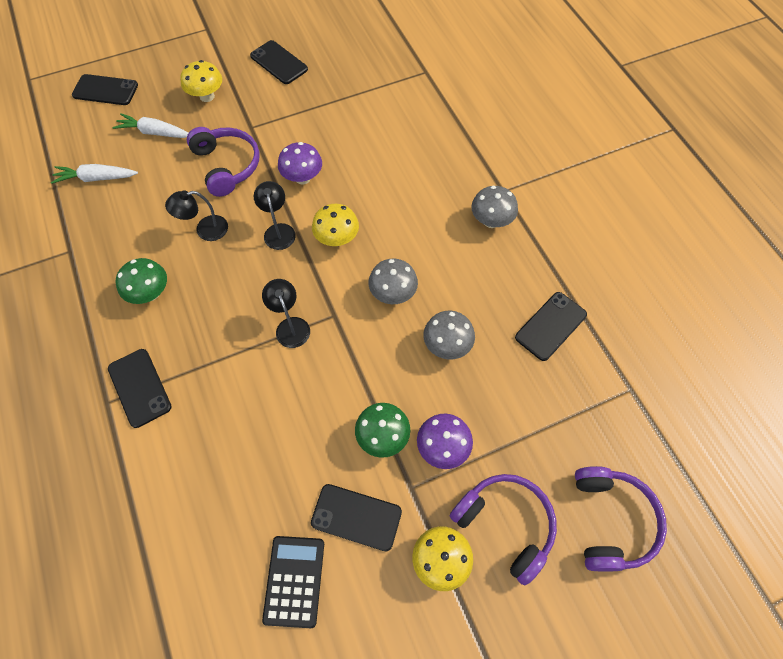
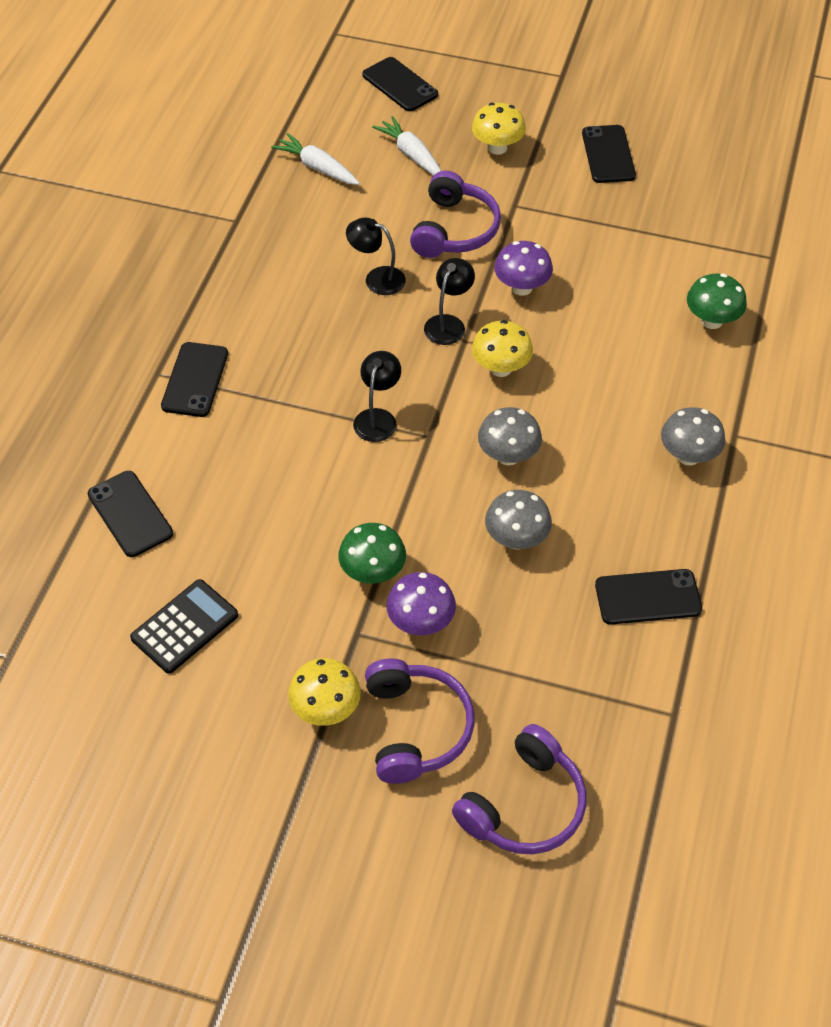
camera: 40 degrees right, 10 degrees down
(150, 293) = (275, 304): green mushroom -> green mushroom (711, 321)
(356, 517) = (284, 619): black phone -> black phone (130, 514)

